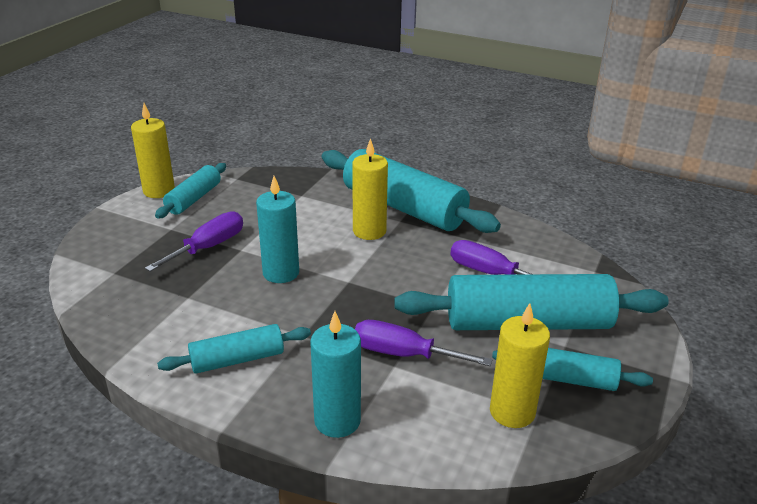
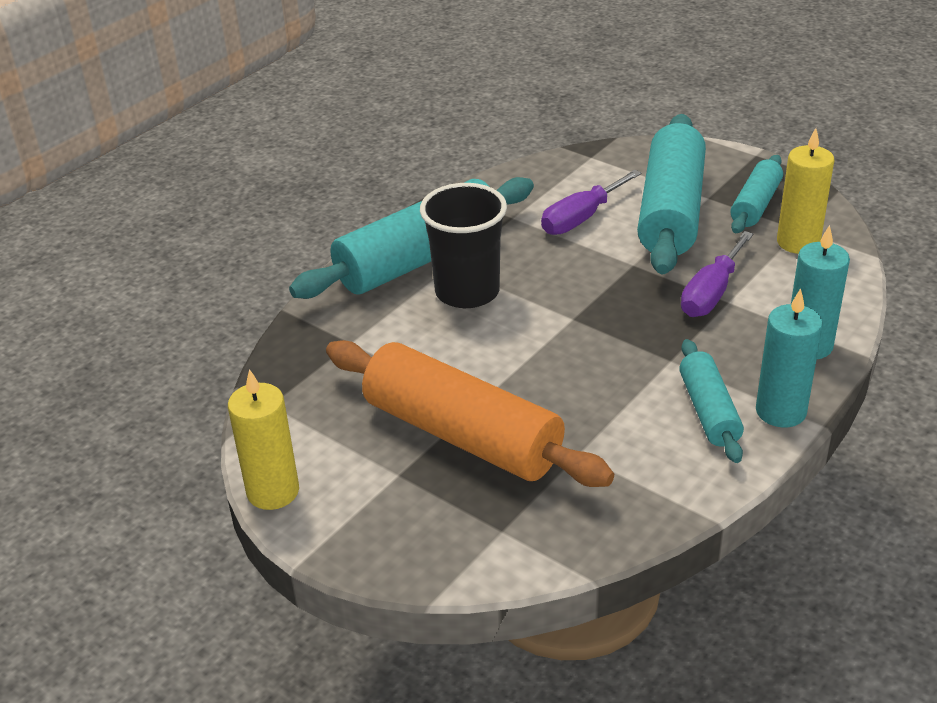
camera: 75 degrees left, 5 degrees up
(194, 199) = (317, 450): turquoise rolling pin -> none
(208, 247) = (462, 434): purple screwdriver -> orange rolling pin
(281, 273) = (542, 370): turquoise candle -> turquoise candle (780, 411)
(369, 231) = (467, 292): yellow candle -> black cup

